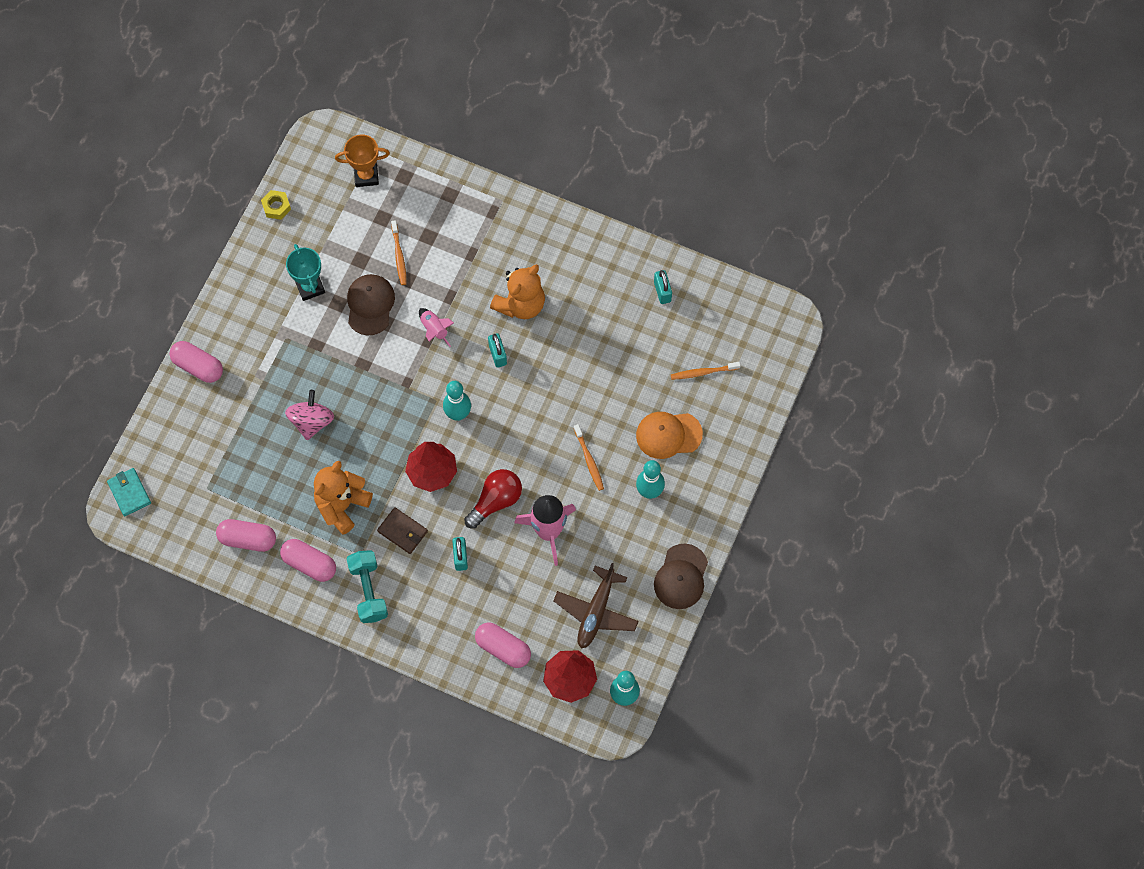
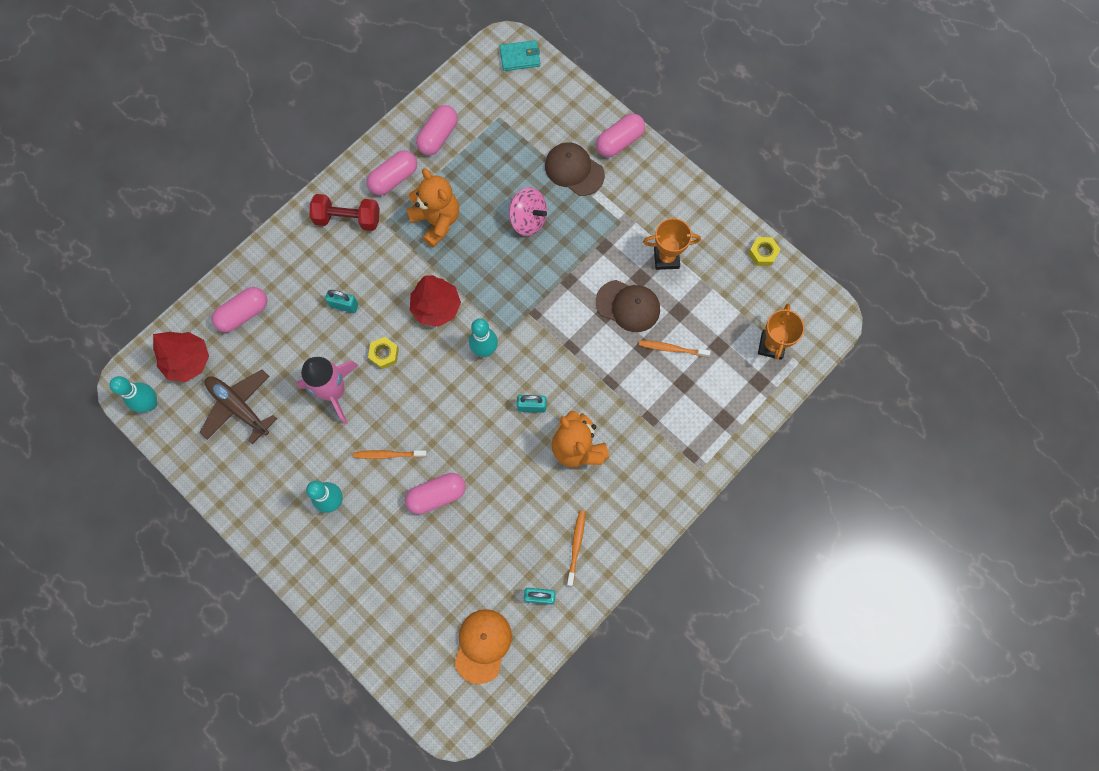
camera: 110 degrees right, 5 degrees up
(310, 287) = (666, 258): turquoise trophy -> orange trophy
(368, 591) = (347, 219): turquoise dumbbell -> red dumbbell
(402, 531) = (390, 264): brown wallet -> none
(434, 330) = (580, 356): pink rocket -> none
(496, 501) = (384, 354): red light bulb -> yellow nut
(609, 405) = (437, 495): none -> pink capsule
(668, 435) = (382, 542): orange cap -> orange cap (482, 645)
(681, 577) = (235, 499): brown cap -> brown cap (574, 170)
(703, 372) = (434, 604): orange toothbrush -> orange toothbrush (576, 546)

